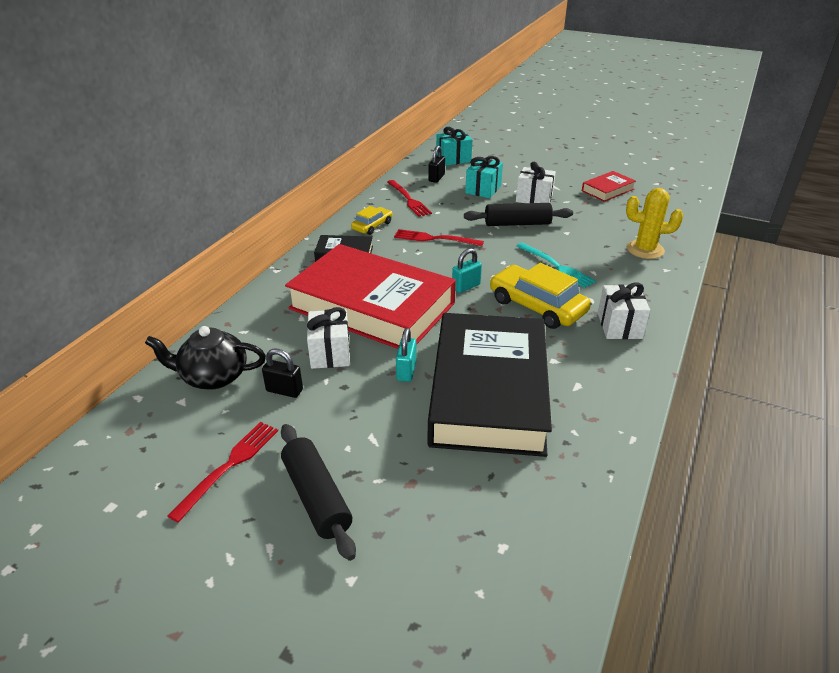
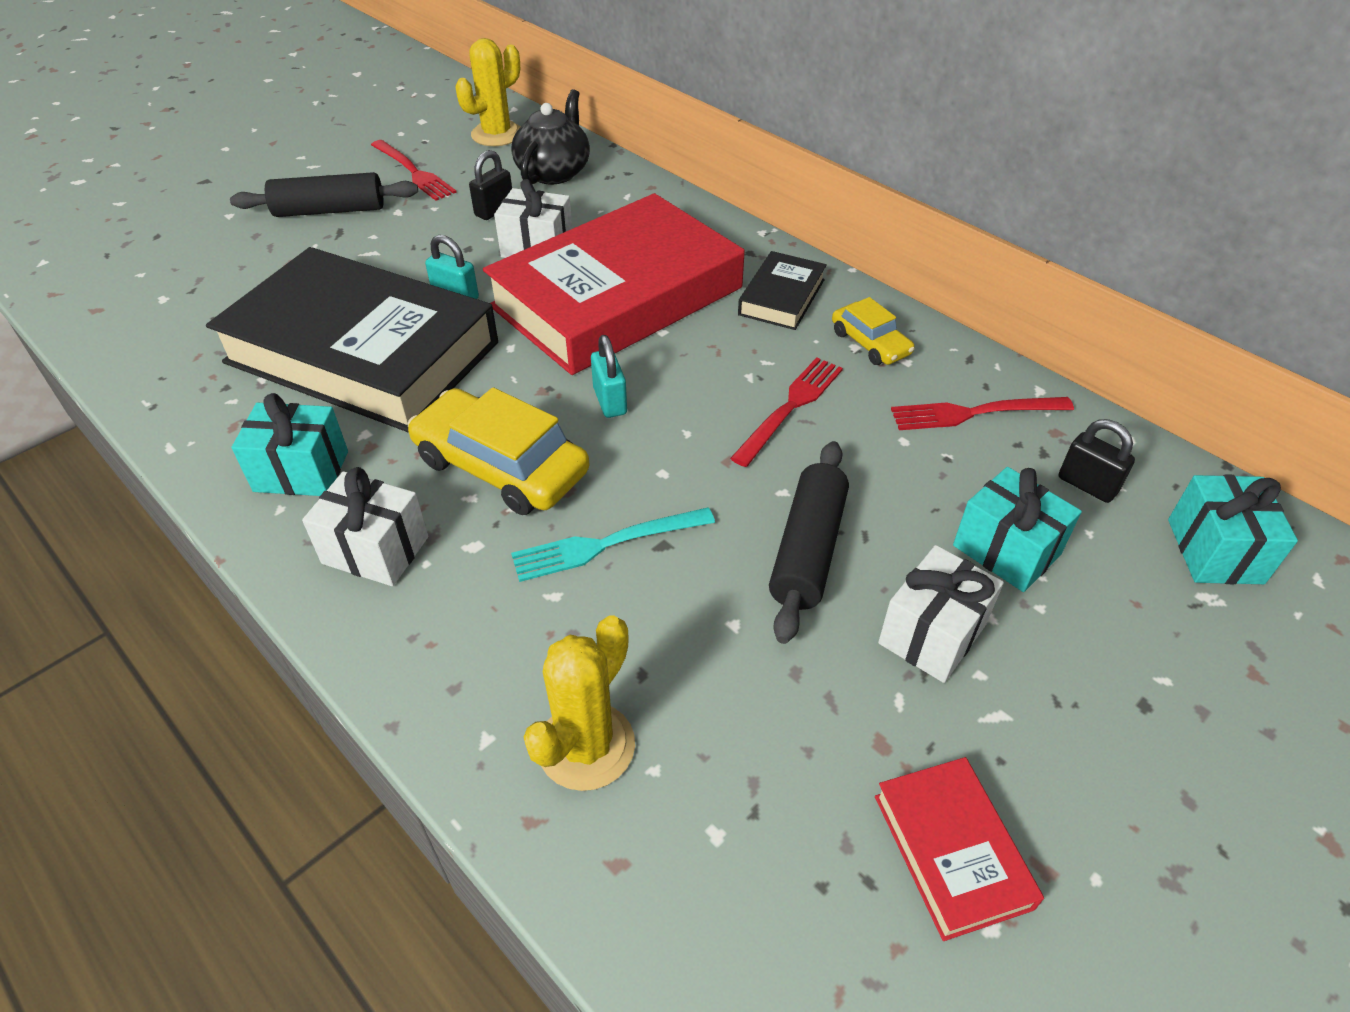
camera: 110 degrees right, 10 degrees up
(142, 434) = (497, 134): none -> yellow cactus
(537, 306) = (501, 466): yellow car -> yellow car turned 120 degrees counterclockwise
(599, 372) = (301, 471): none -> turquoise gift

